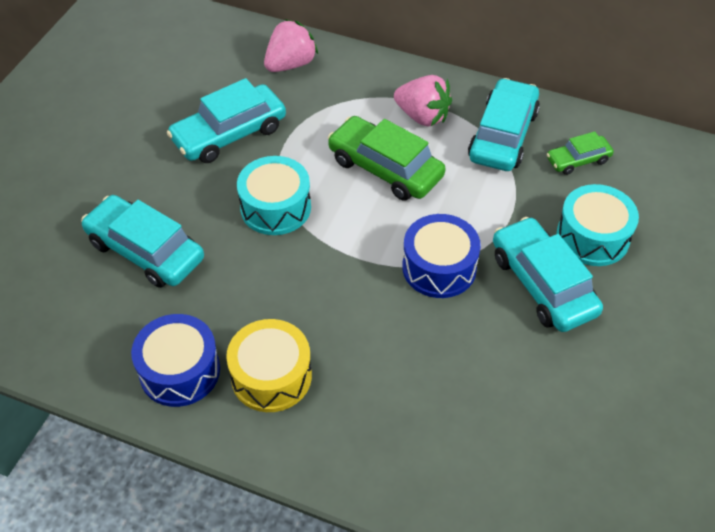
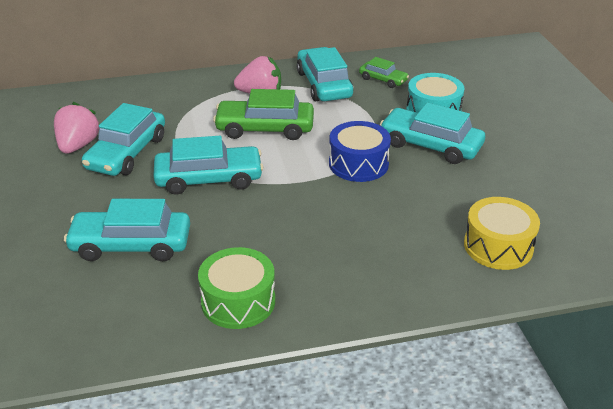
camera: 35 degrees left, 15 degrees down
(180, 371) = (238, 301): blue drum -> green drum
(271, 376) = (310, 271): yellow drum -> yellow drum (498, 246)
(275, 207) = (209, 179): turquoise drum -> turquoise car
(290, 64) = (133, 99): pink strawberry -> pink strawberry (78, 145)
(578, 160) = (383, 80): green car -> green car turned 90 degrees counterclockwise

